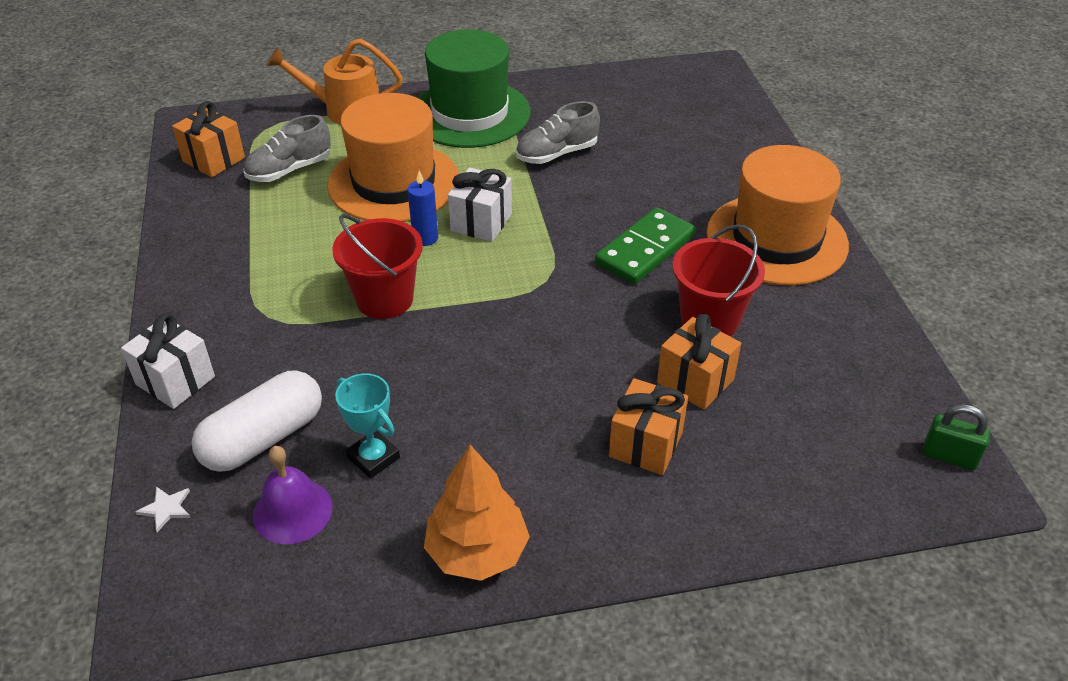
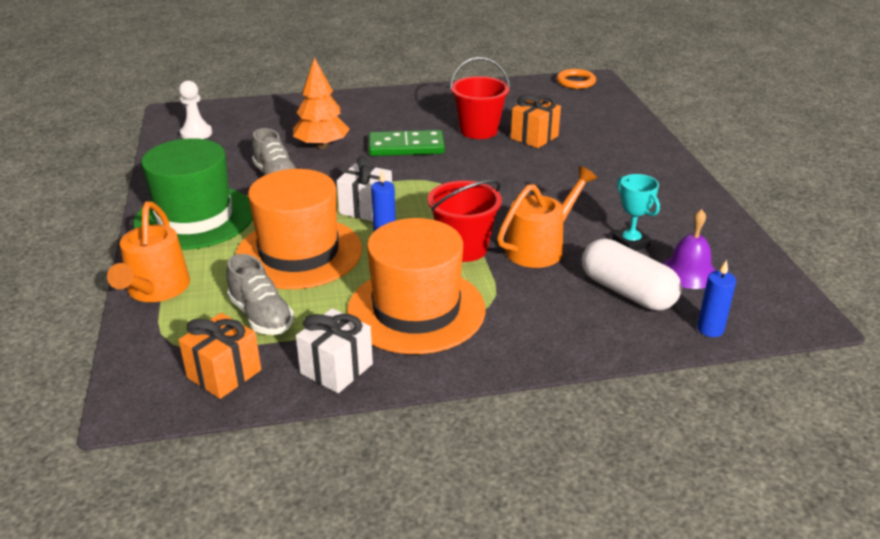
camera: 90 degrees left, 10 degrees down
(166, 509) = (710, 329): white star -> blue candle
(175, 380) = (576, 346): white gift -> white gift (336, 369)
(373, 457) = (630, 243): turquoise trophy -> turquoise trophy turned 75 degrees counterclockwise
(376, 366) = (540, 247): none -> orange watering can
(477, 552) = (691, 204): orange tree -> orange tree (322, 146)
(645, 249) = (406, 147): green domino -> green domino turned 45 degrees counterclockwise
(645, 444) = (590, 153): orange gift -> none
(661, 90) = (196, 133): none -> white pawn
(776, 239) = (398, 106): orange hat -> orange hat (416, 310)
(949, 456) = (575, 82): green padlock -> orange ring

